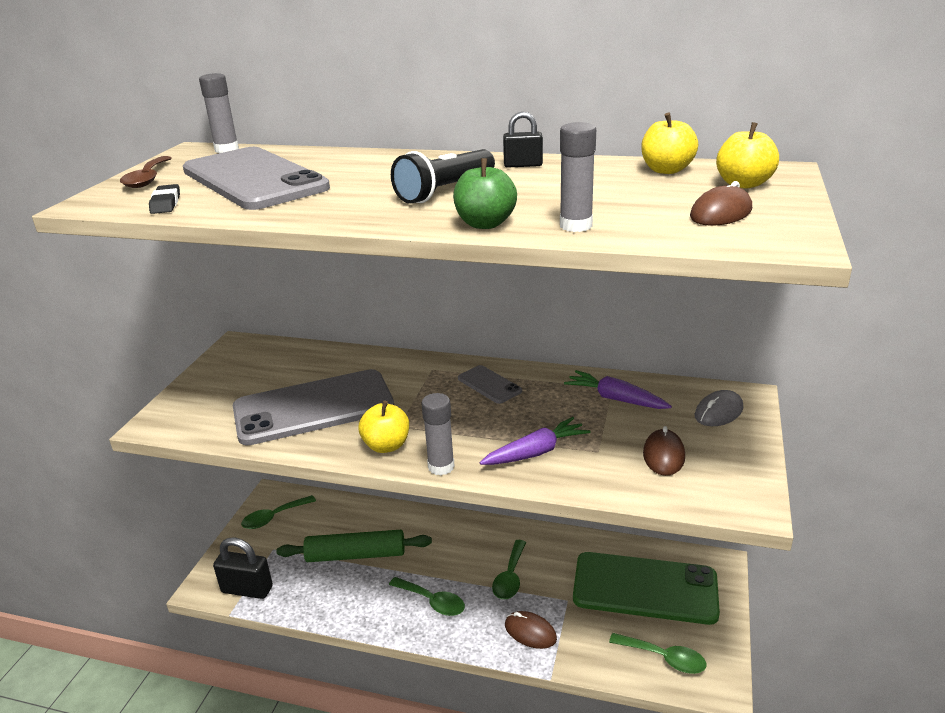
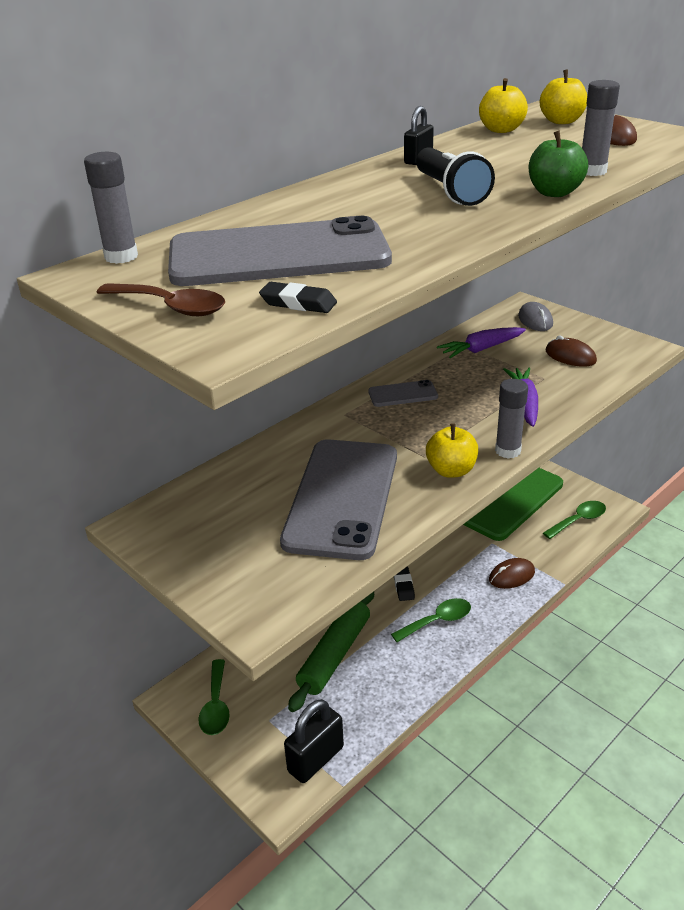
camera: 60 degrees left, 5 degrees up
(461, 562) = (403, 586): none -> black eraser
(510, 577) = (444, 563): green spoon -> none

